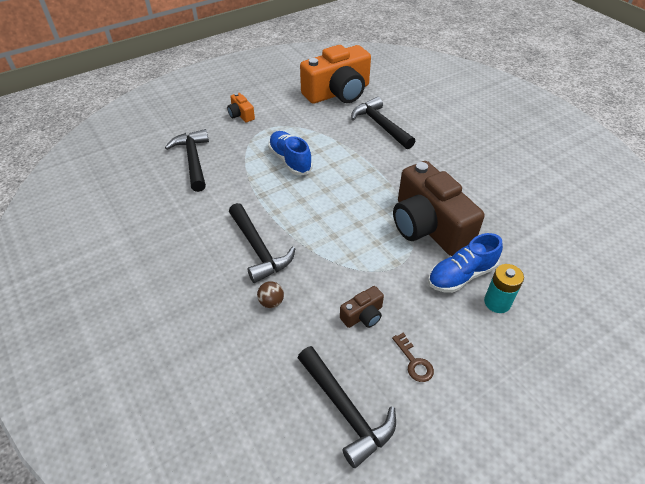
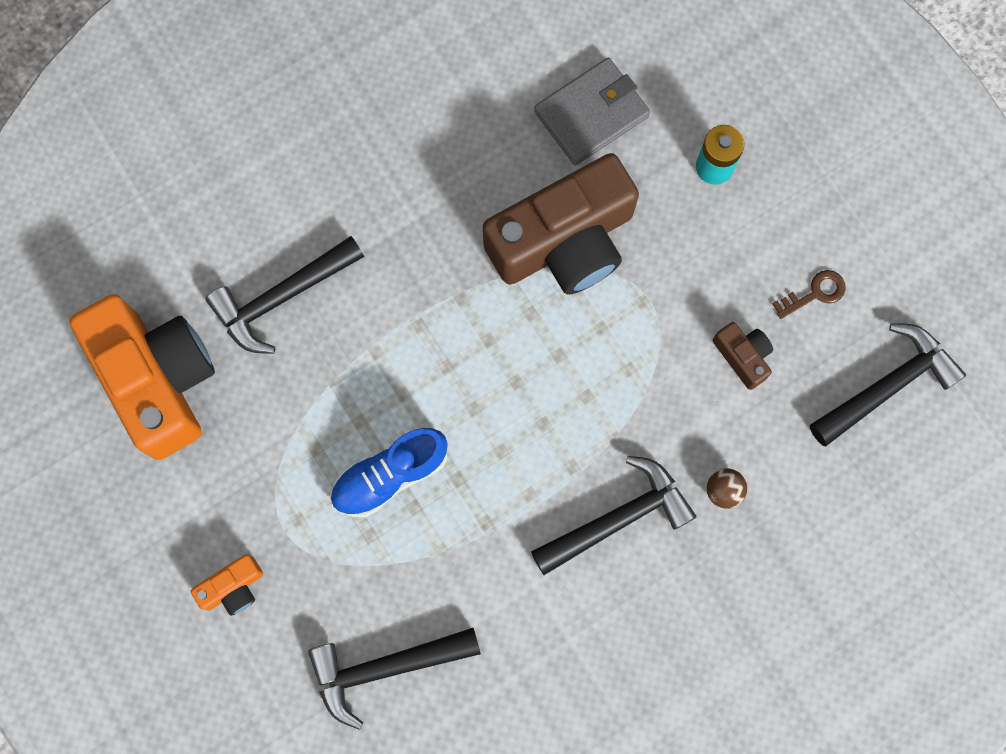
camera: 90 degrees left, 30 degrees up
(461, 275) = (666, 207): blue shoe -> none
(515, 239) = (591, 114): none -> grey wallet

